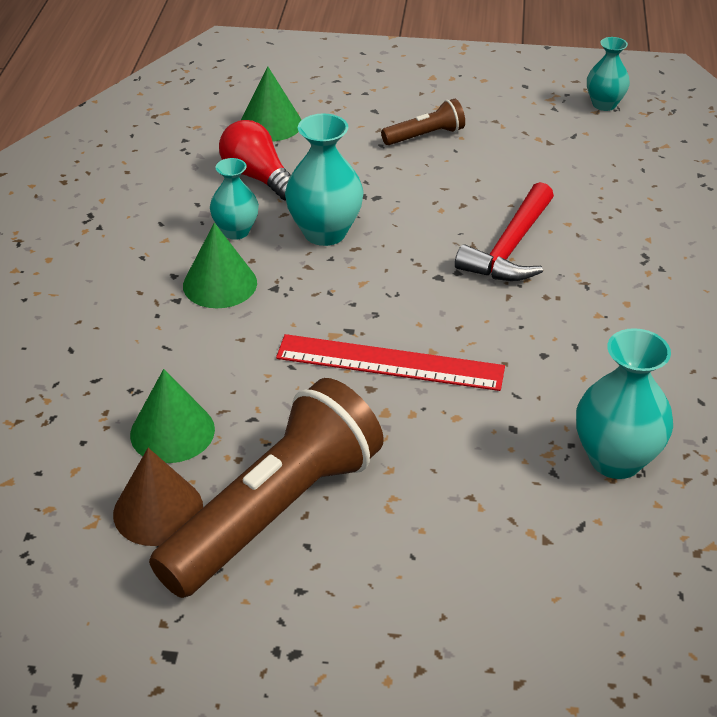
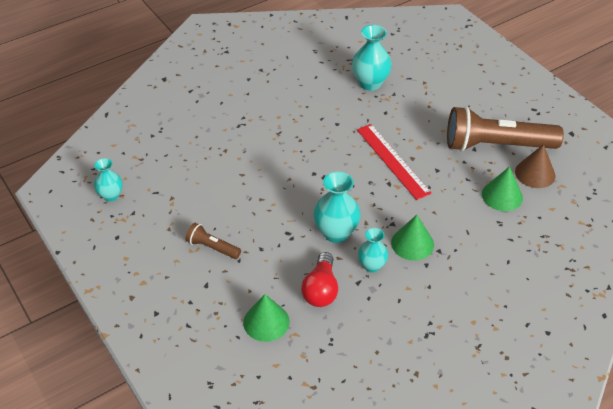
camera: 130 degrees left, 5 degrees up
(510, 248) = (278, 166): red hammer -> none

